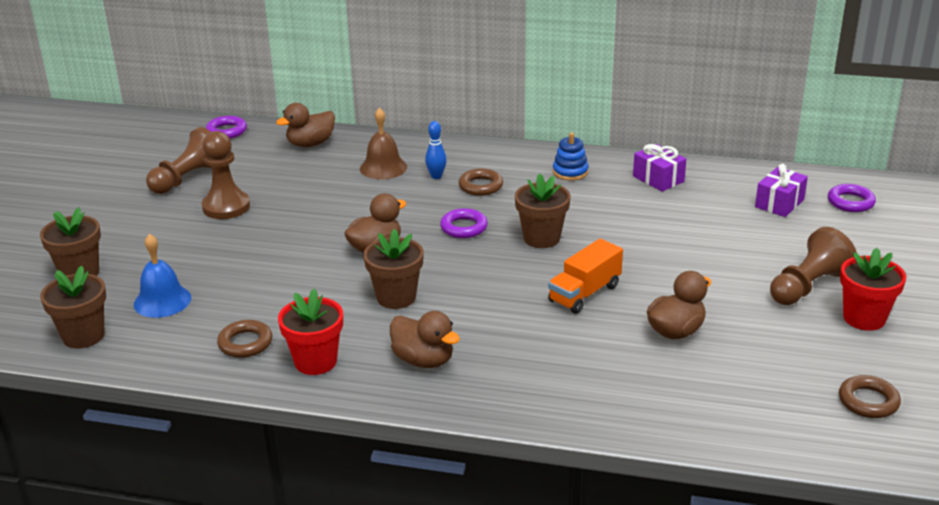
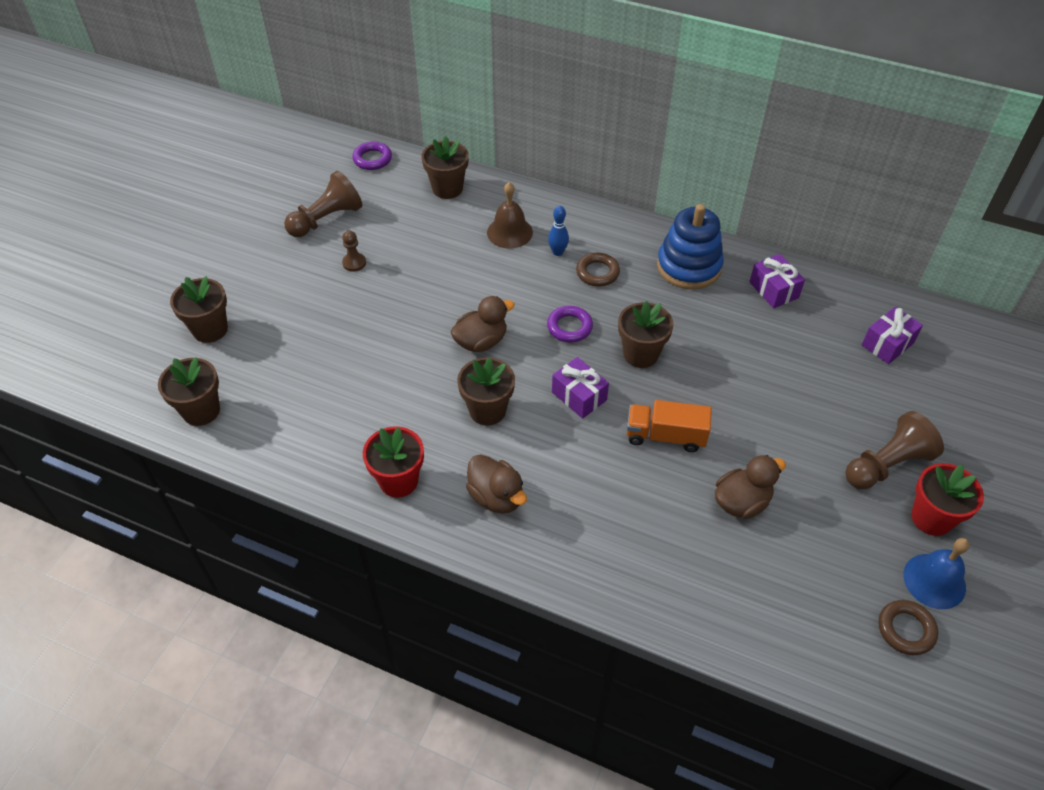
camera: 10 degrees right, 20 degrees up
(162, 301) = (276, 378): blue bell -> blue bell (934, 581)
(226, 207) = (354, 263): brown pawn -> brown pawn, size x0.53
(245, 343) = (340, 445): brown ring -> none
(310, 144) = (447, 188): brown duck -> brown flower pot
(488, 275) = (579, 396): none -> purple gift
(570, 172) = (688, 266): blue stacking toy -> blue stacking toy, size x1.83
(584, 293) = (665, 436): orange truck -> orange truck turned 45 degrees clockwise
(850, 202) = (961, 354): purple ring -> none

